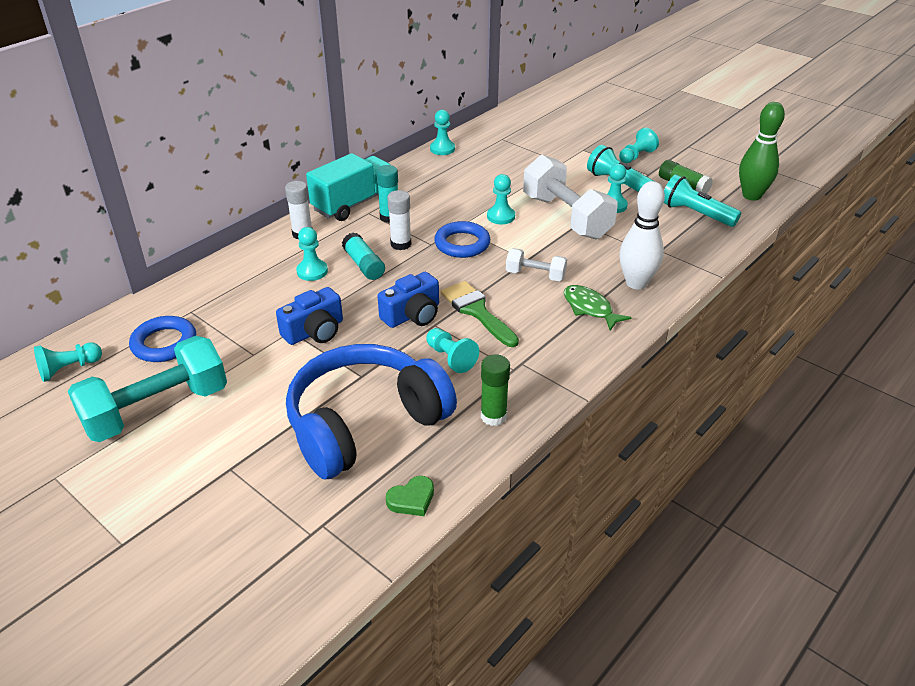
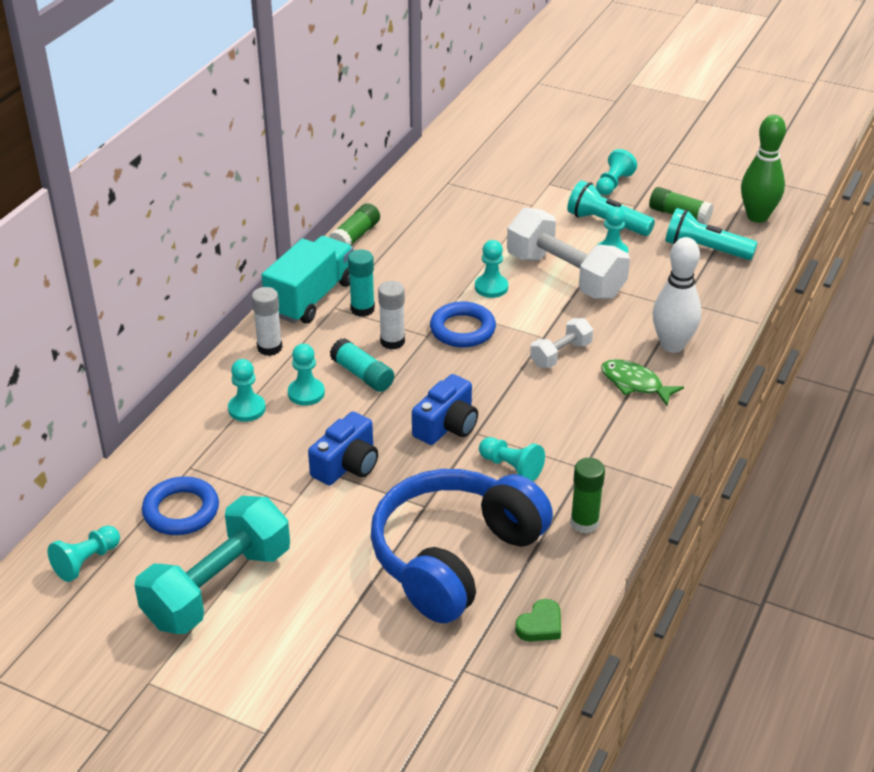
camera: 15 degrees left, 0 degrees up
(411, 166) = (355, 236): none -> green glue stick
(442, 149) = (382, 207): turquoise pawn -> turquoise pawn (247, 409)
(477, 311) = (515, 409): green brush -> none
(535, 275) = (560, 354): white dumbbell -> white dumbbell turned 45 degrees counterclockwise

